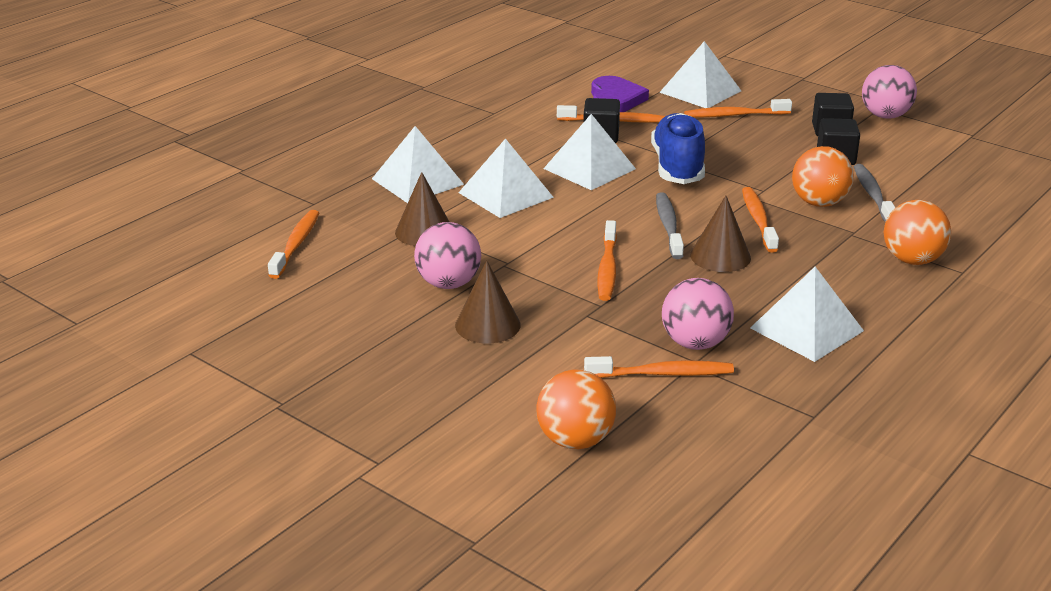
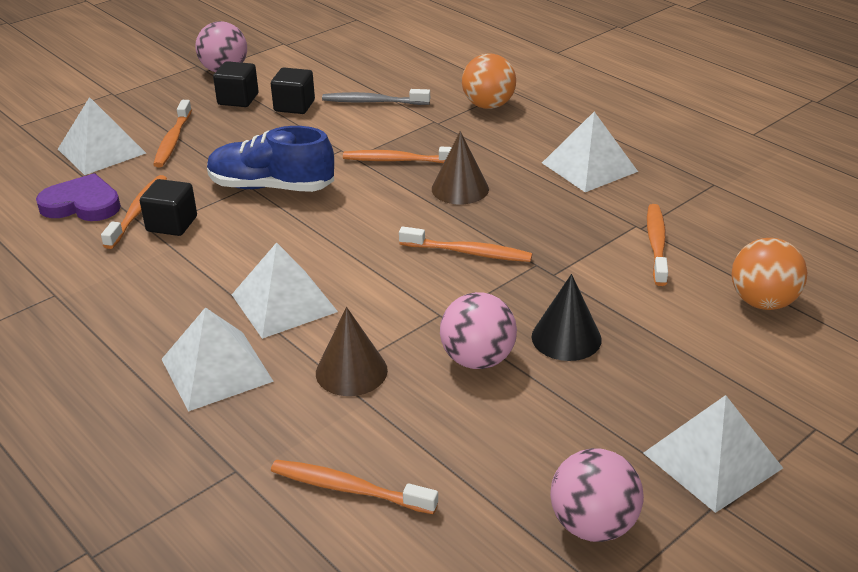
camera: 80 degrees left, 5 degrees up
(487, 325) = (566, 338): brown cone -> black cone
(589, 168) = (247, 240): white pyramid -> white pyramid (712, 460)
(668, 226) = (394, 208): grey toothbrush -> none
(695, 343) = (608, 221): pink ball -> pink ball (593, 525)
(819, 203) = (377, 127): orange ball -> none

